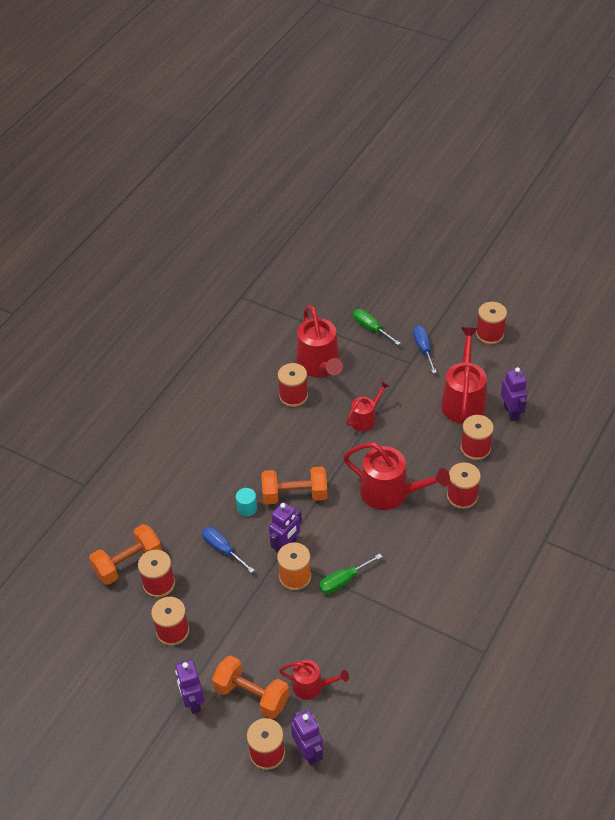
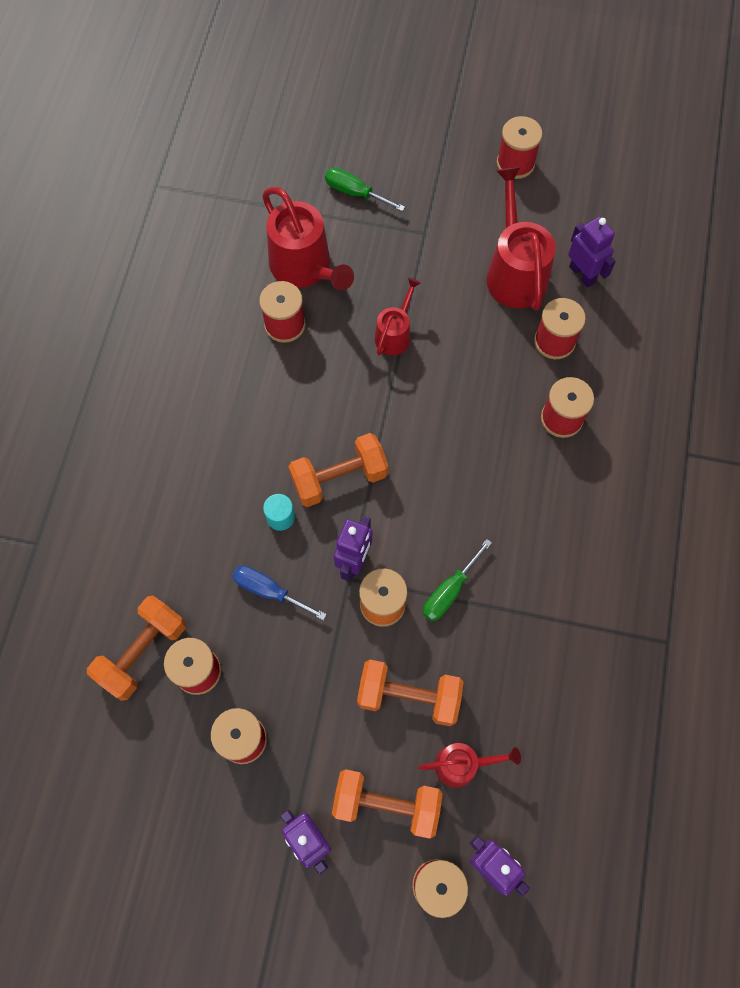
camera: 20 degrees left, 20 degrees up
(291, 636) = (408, 696): none -> orange dumbbell
(391, 493) = (467, 439): red watering can -> none
(423, 348) = (435, 206): blue screwdriver -> none

